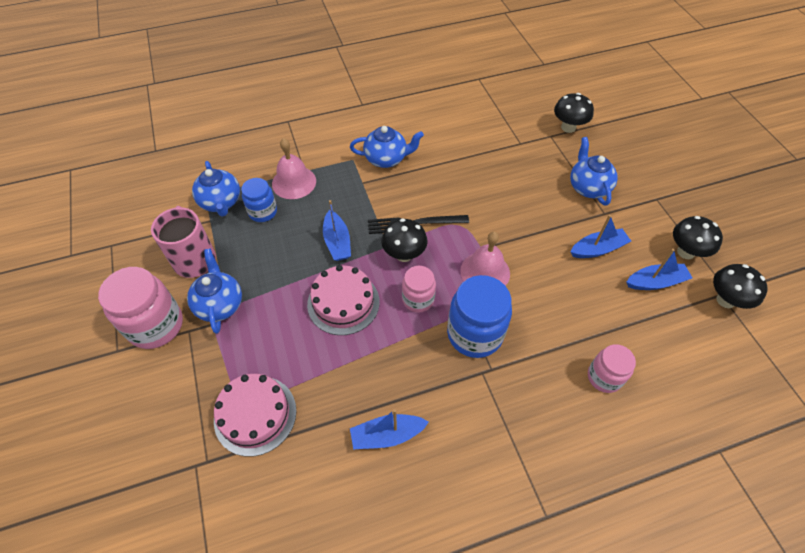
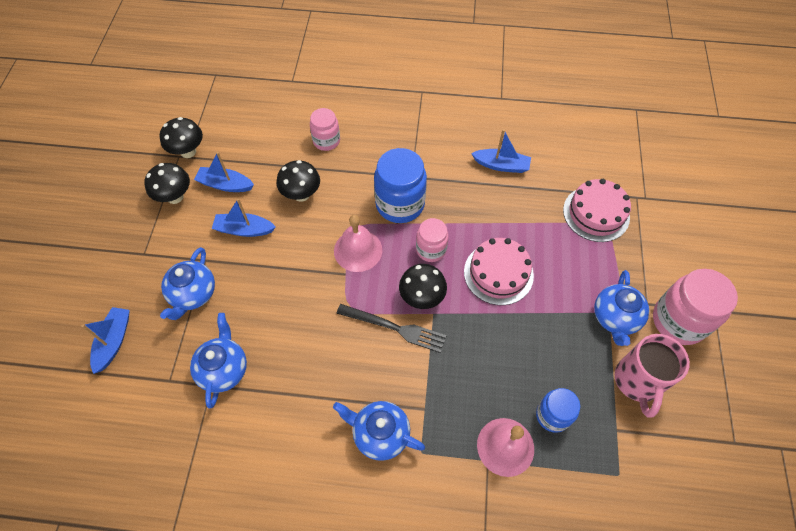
camera: 155 degrees left, 5 degrees up
(221, 202) = (600, 453): blue teapot -> blue teapot (224, 369)
(337, 242) = (482, 339): blue boat -> blue boat (114, 341)
(568, 127) = (138, 384): black mushroom -> black mushroom (301, 194)

